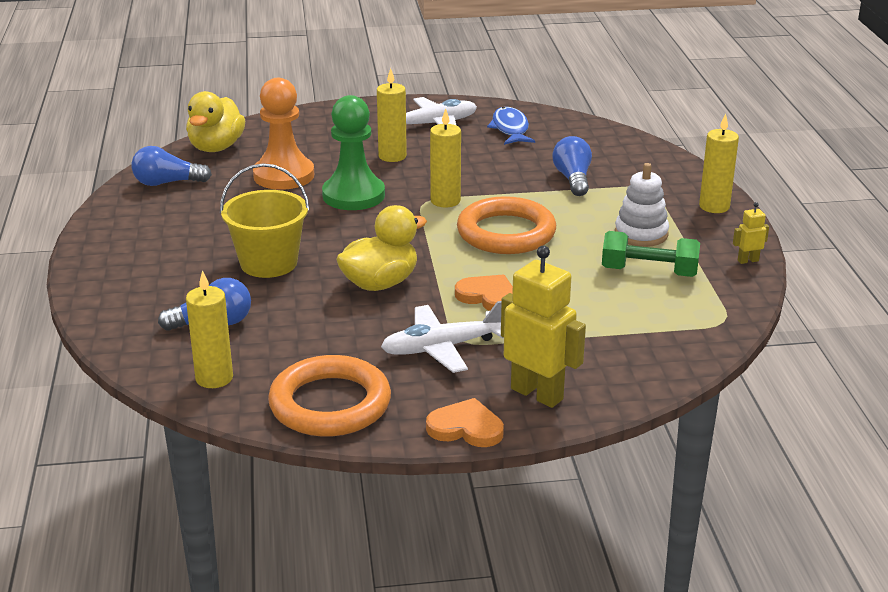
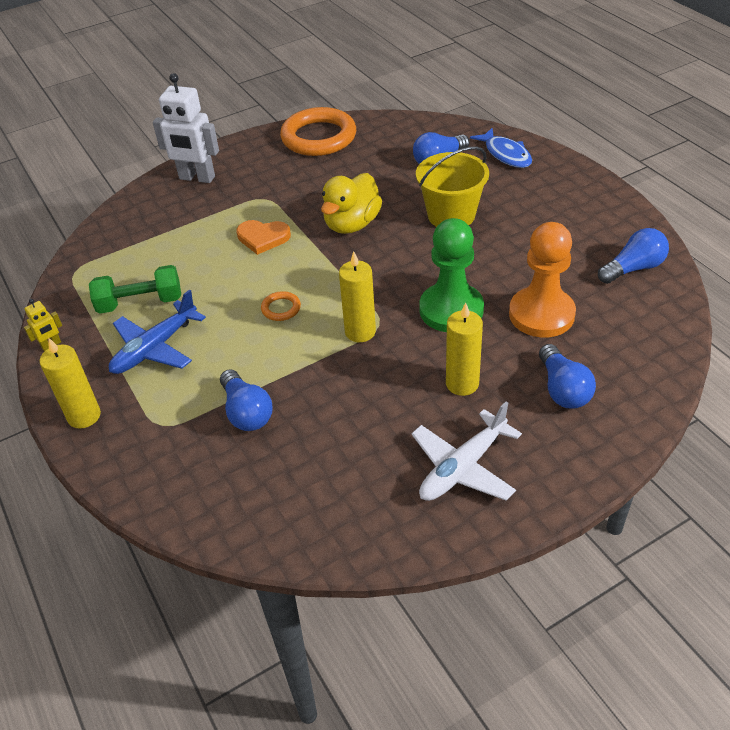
camera: 160 degrees right, 15 degrees up
(214, 378) = (400, 131): yellow candle -> none
(216, 147) = (653, 333): yellow duck -> none
(323, 138) = (563, 389): none -> blue light bulb
(442, 348) = (273, 189): white plane -> none
(466, 428) = (231, 147): orange heart -> none
(506, 233) = (281, 308): orange ring -> orange ring, size x0.42
(510, 129) = (362, 493): blue fish -> blue fish (505, 154)
(537, 394) = (197, 178): yellow robot -> white robot
(641, 234) = (155, 348): white stacking toy -> blue plane

